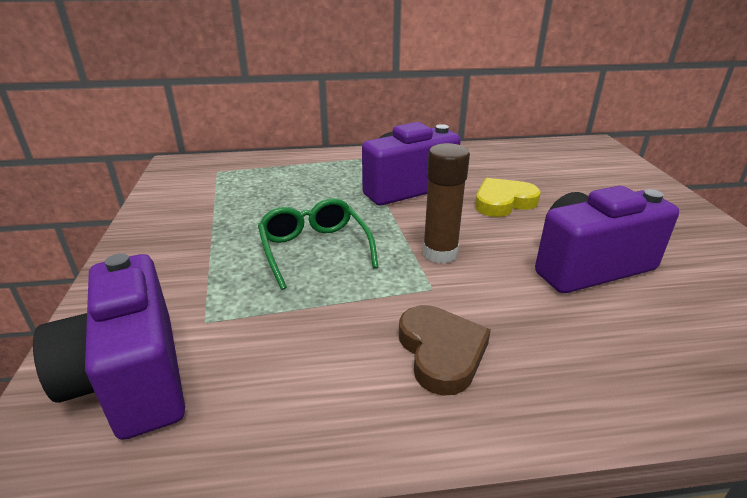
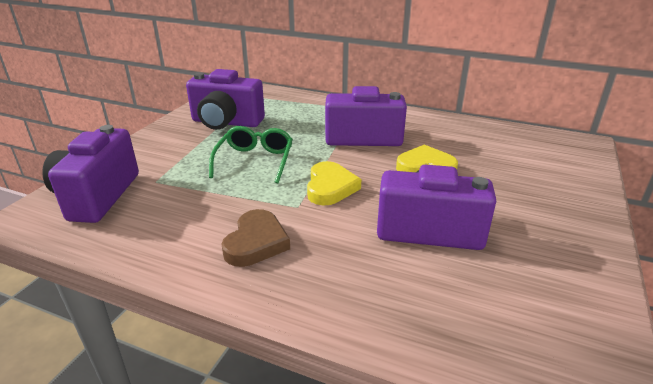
camera: 30 degrees right, 0 degrees up
(218, 212) = (226, 122): none -> purple camera
(440, 253) = (330, 187): brown glue stick -> yellow heart

